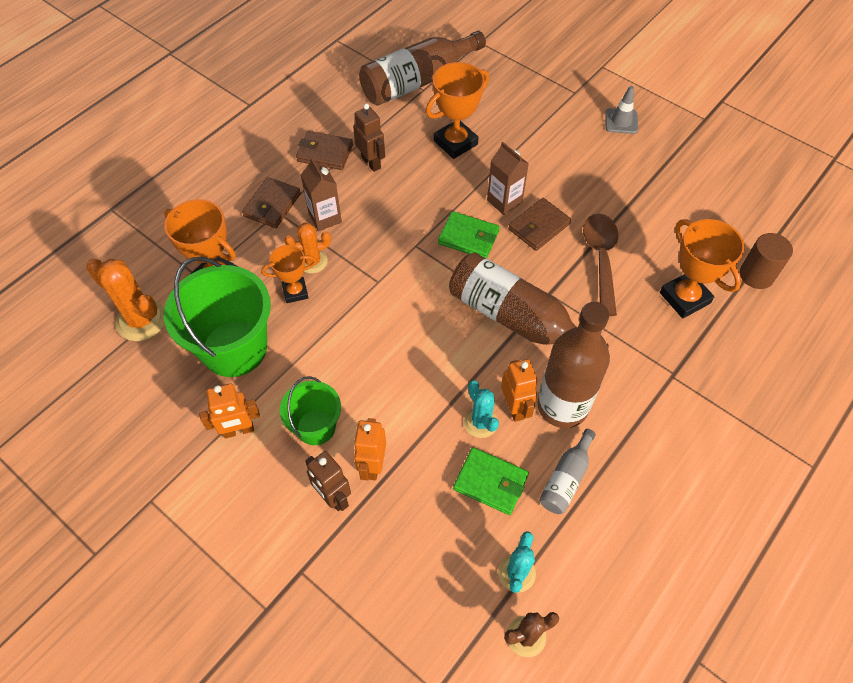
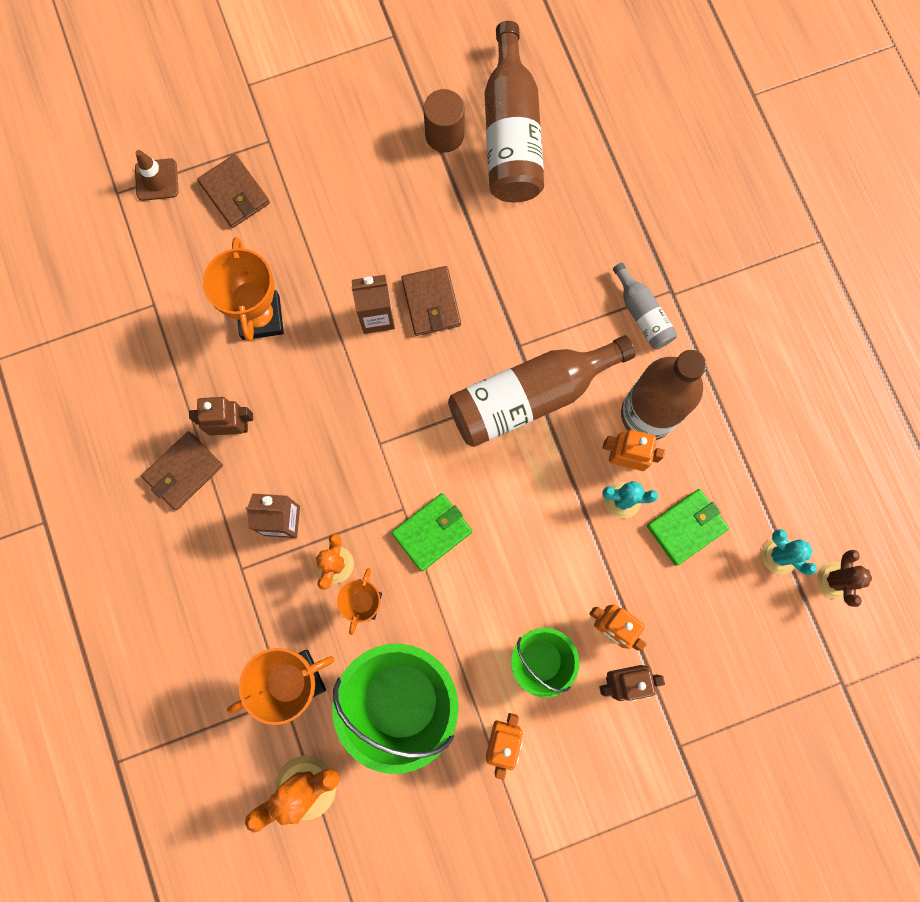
camera: 60 degrees left, 20 degrees up
(272, 205) = (226, 570): brown wallet -> brown wallet (234, 193)
(417, 81) = (136, 303): brown bottle -> brown bottle (511, 133)
(468, 237) = (402, 383): green wallet -> green wallet (432, 532)
(503, 55) = (157, 180): none -> brown traffic cone
(566, 479) = (719, 458): grey bottle -> grey bottle (642, 314)
(601, 259) = (508, 268): brown spoon -> none
(621, 121) = (342, 122): grey traffic cone -> none
(684, 298) = (598, 222): orange trophy -> none
(756, 275) = (612, 137): brown cylinder -> brown cylinder (444, 135)

